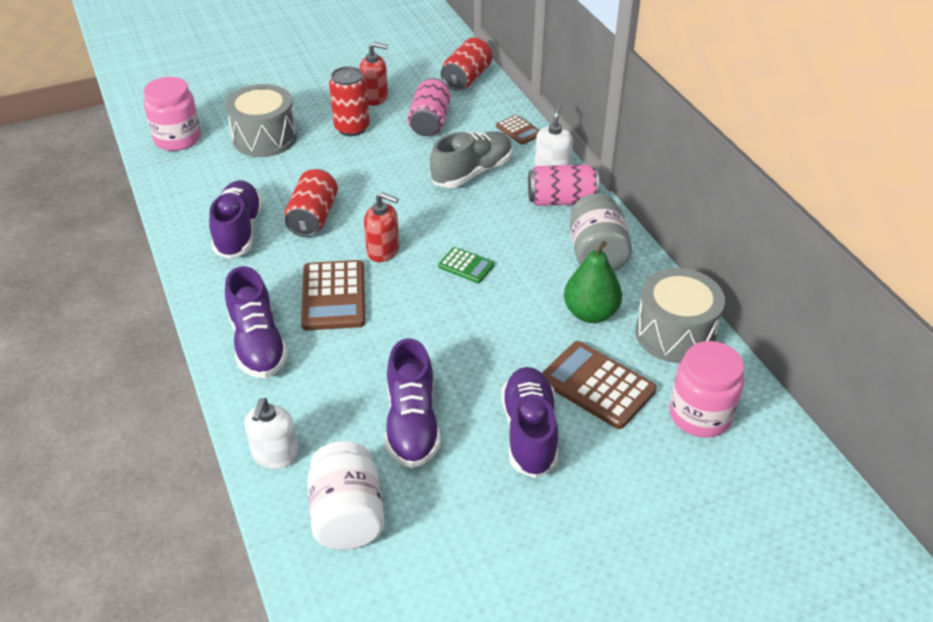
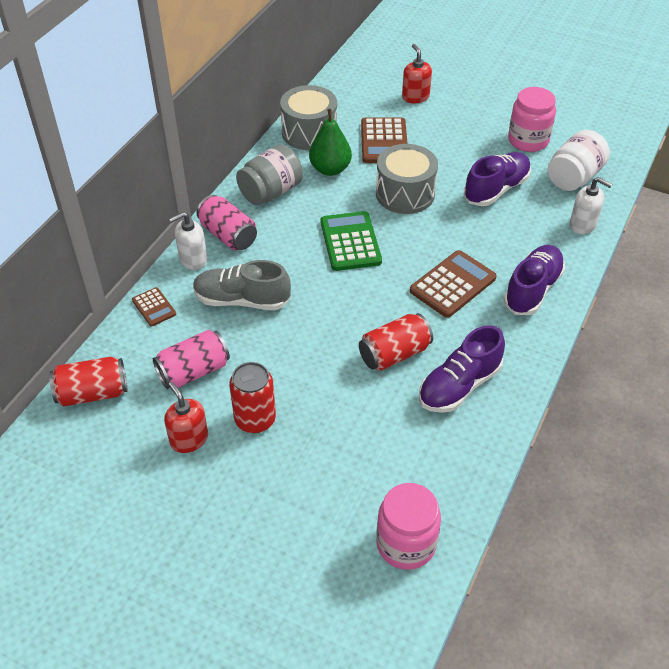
camera: 130 degrees left, 5 degrees up
(265, 138) = (334, 473): grey drum -> grey drum (405, 194)
(275, 455) = (583, 225): white soap dispenser -> white soap dispenser turned 60 degrees clockwise
(383, 251) = (383, 290): red soap dispenser -> red soap dispenser (415, 97)
(466, 266) = (350, 242): green calculator -> green calculator, size x1.83
(518, 130) = (154, 307): brown calculator -> brown calculator turned 135 degrees clockwise
(529, 432) = (445, 148): purple shoe -> none
(700, 415) = (360, 102): pink jar -> pink jar (528, 140)

